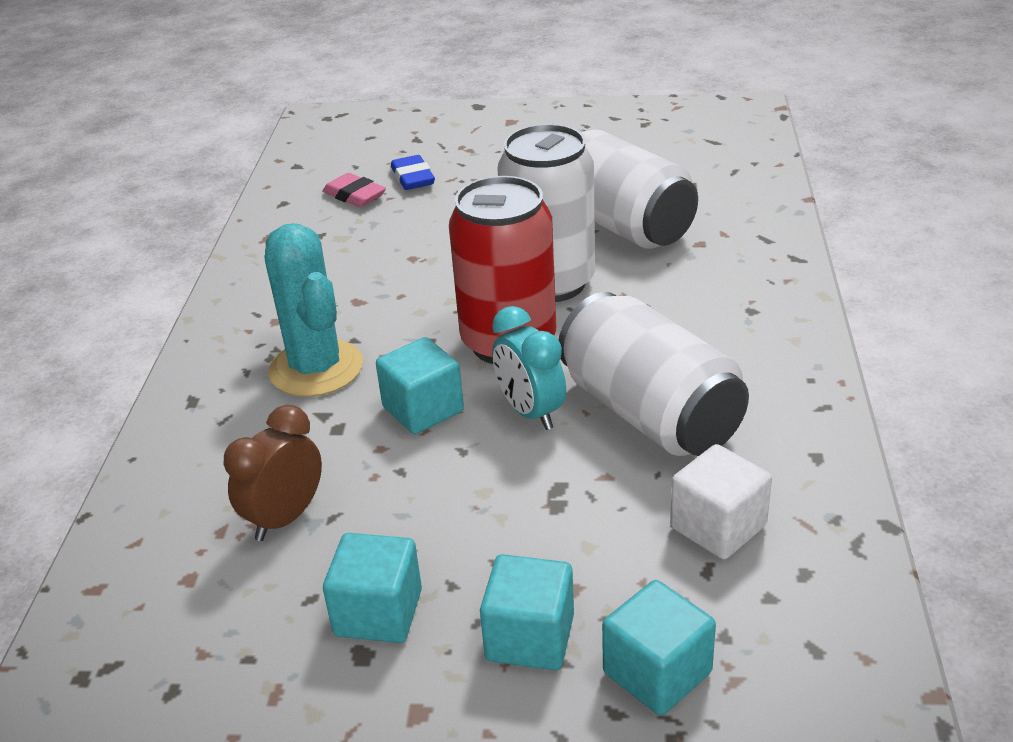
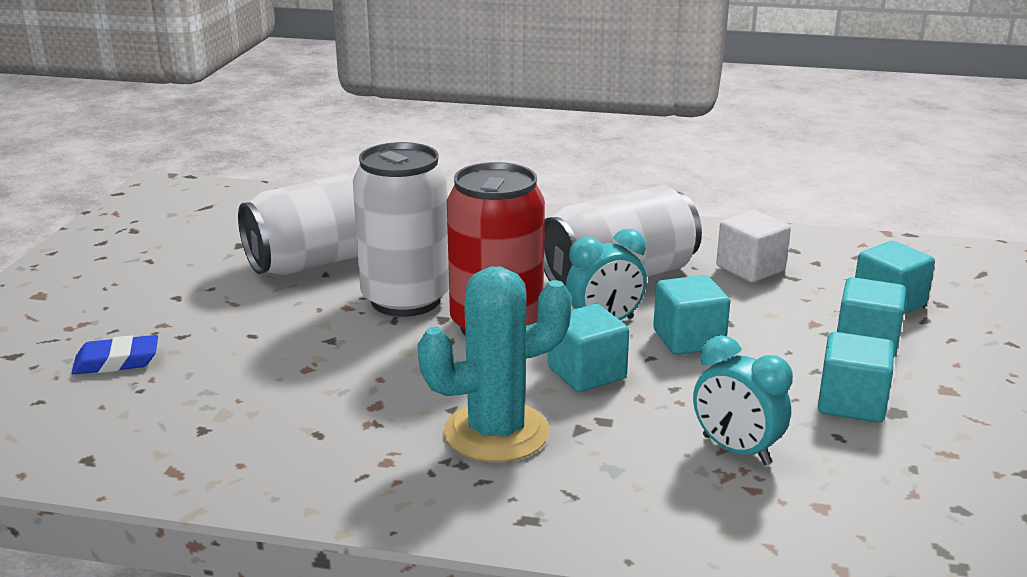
camera: 85 degrees left, 10 degrees down
(285, 518) = (736, 450): brown clock -> turquoise clock
(354, 195) = (122, 402): pink eraser -> none
(507, 477) = (688, 339): none -> turquoise cube

